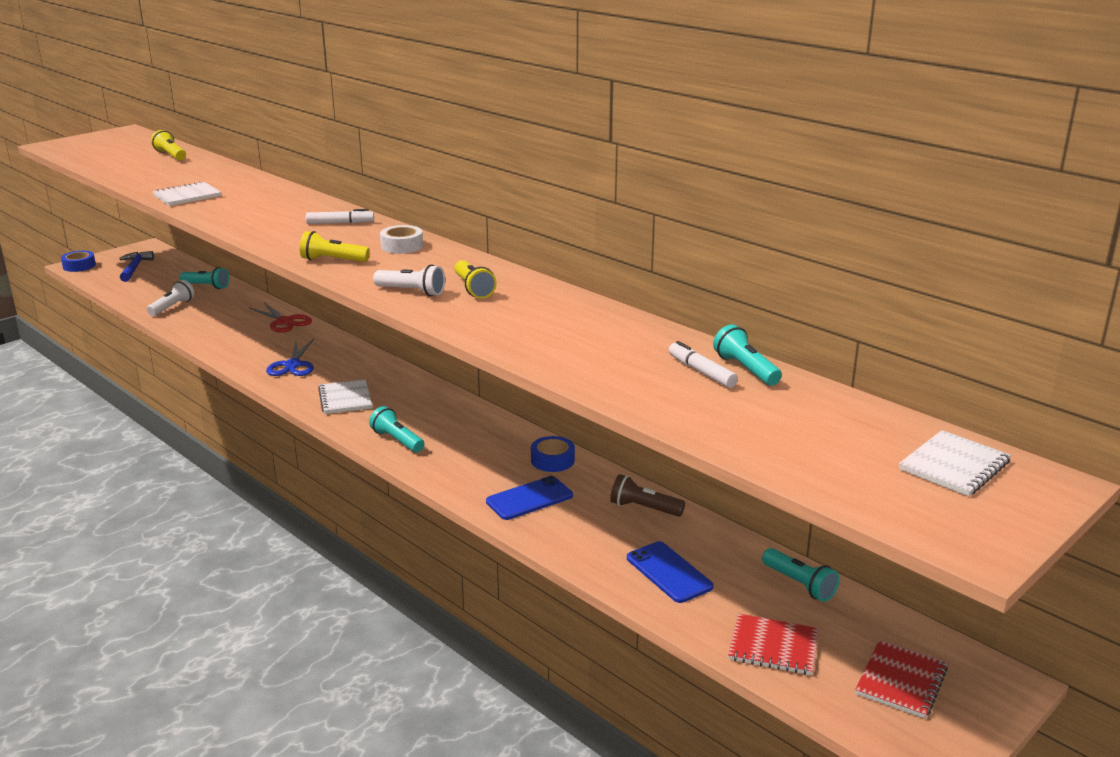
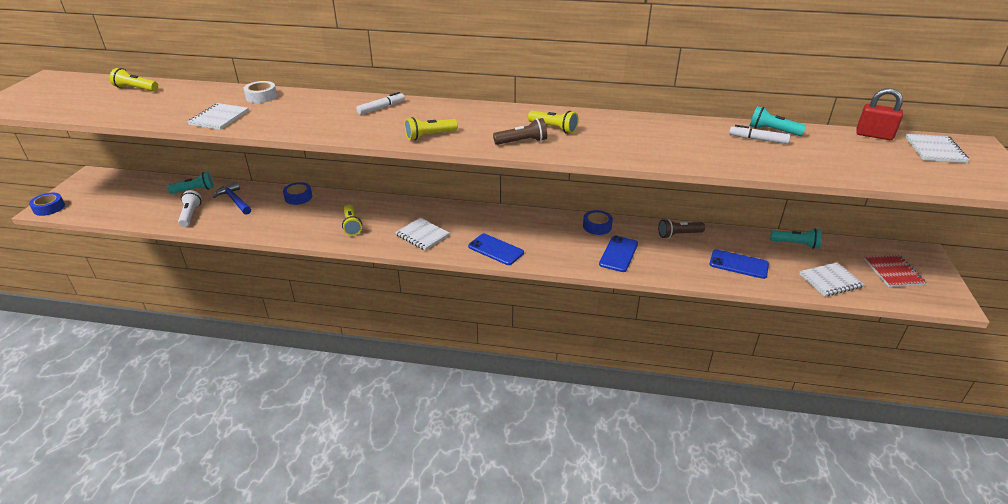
camera: 35 degrees left, 10 degrees up
(134, 268) = (106, 194): blue hammer -> blue hammer (234, 200)
(284, 322) = (298, 197): red scissors -> blue tape
(293, 365) = (352, 225): blue scissors -> yellow flashlight
(397, 440) = (495, 249): turquoise flashlight -> blue phone
(402, 246) = (454, 112): white tape -> white tape (261, 97)
(412, 292) = (522, 142): white flashlight -> brown flashlight
(773, 647) = (830, 281): red notebook -> white notebook
(893, 419) = (874, 135): none -> red padlock

